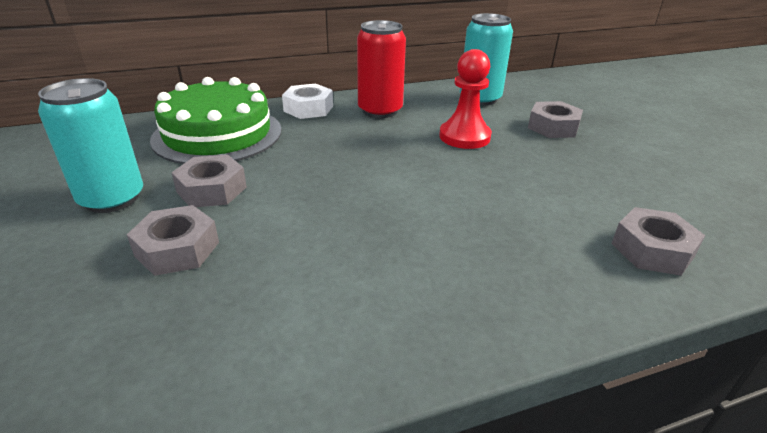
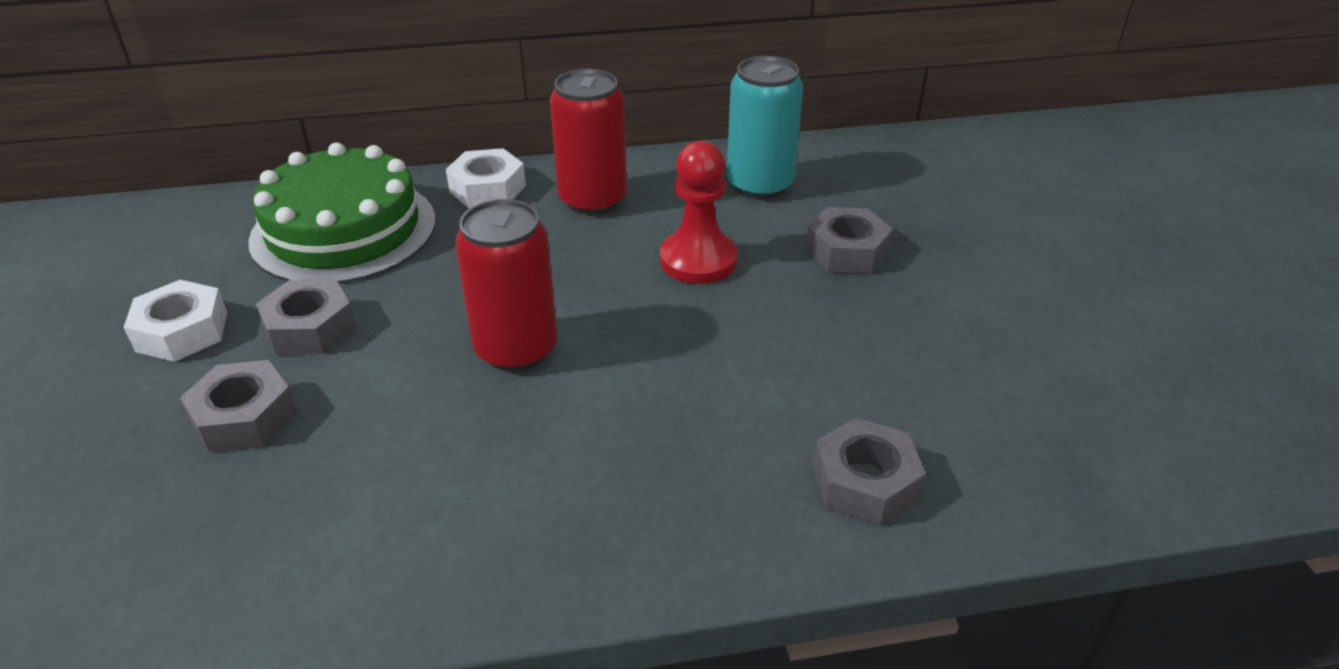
camera: 10 degrees right, 5 degrees up
(112, 199) = (182, 331): turquoise can -> white nut
(368, 191) = (516, 349): none -> red can

